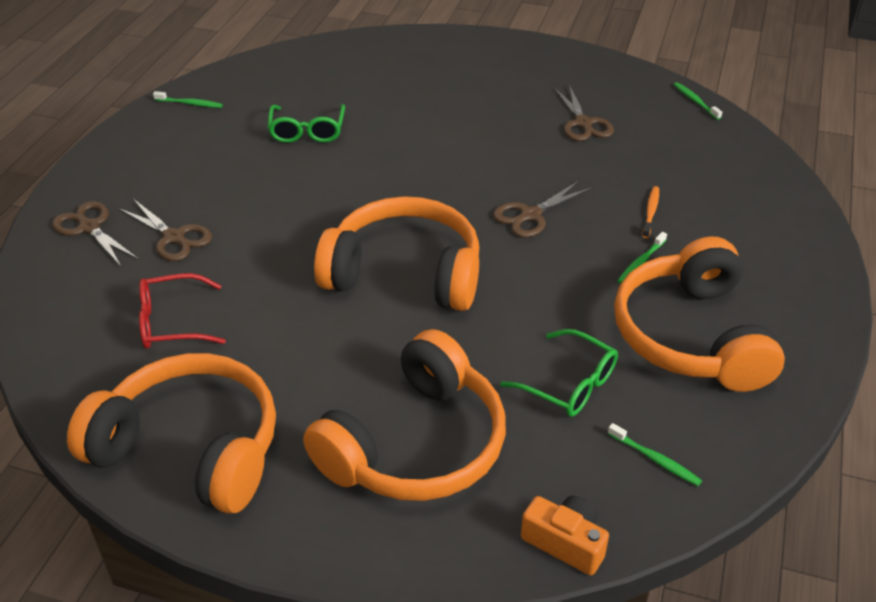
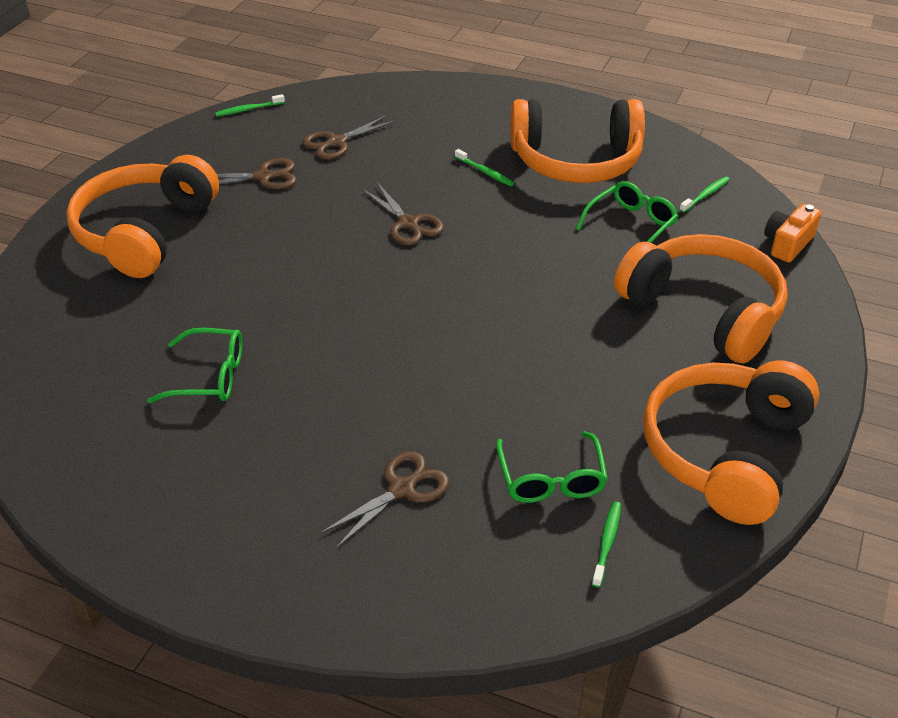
camera: 85 degrees left, 0 degrees up
(89, 227) = (367, 577): brown scissors -> brown scissors (336, 142)
(172, 322) = (551, 479): red glasses -> green glasses
(190, 103) = (97, 495): green toothbrush -> green toothbrush (607, 543)
(405, 273) = (485, 307): orange headphones -> orange headphones (144, 232)
(650, 212) = (416, 158): orange toothbrush -> none

